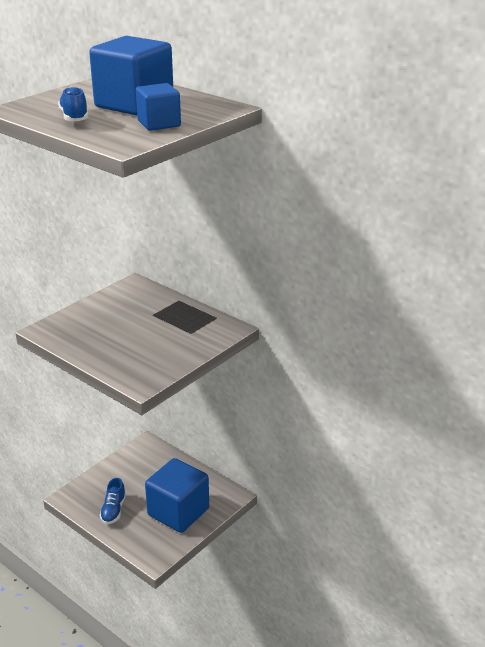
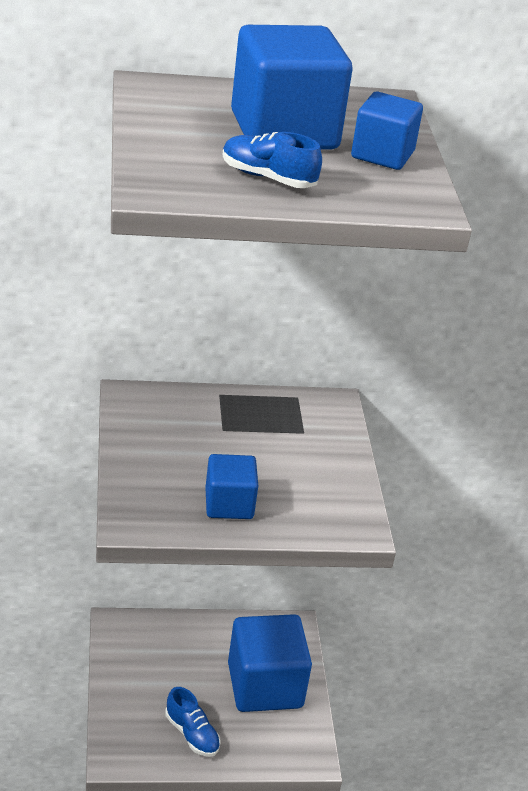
camera: 50 degrees left, 5 degrees up
(98, 344) = (229, 504): none -> blue cube

